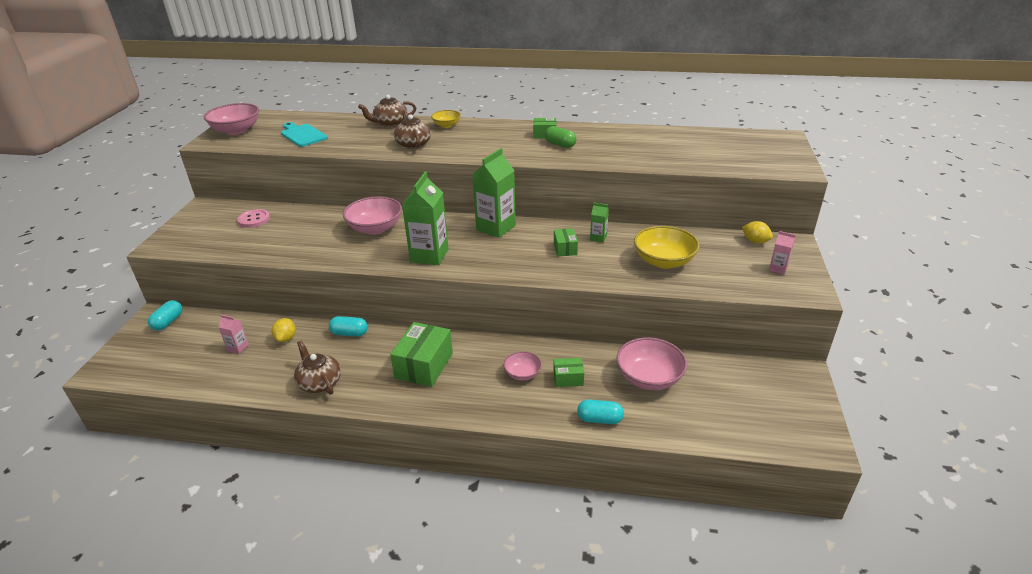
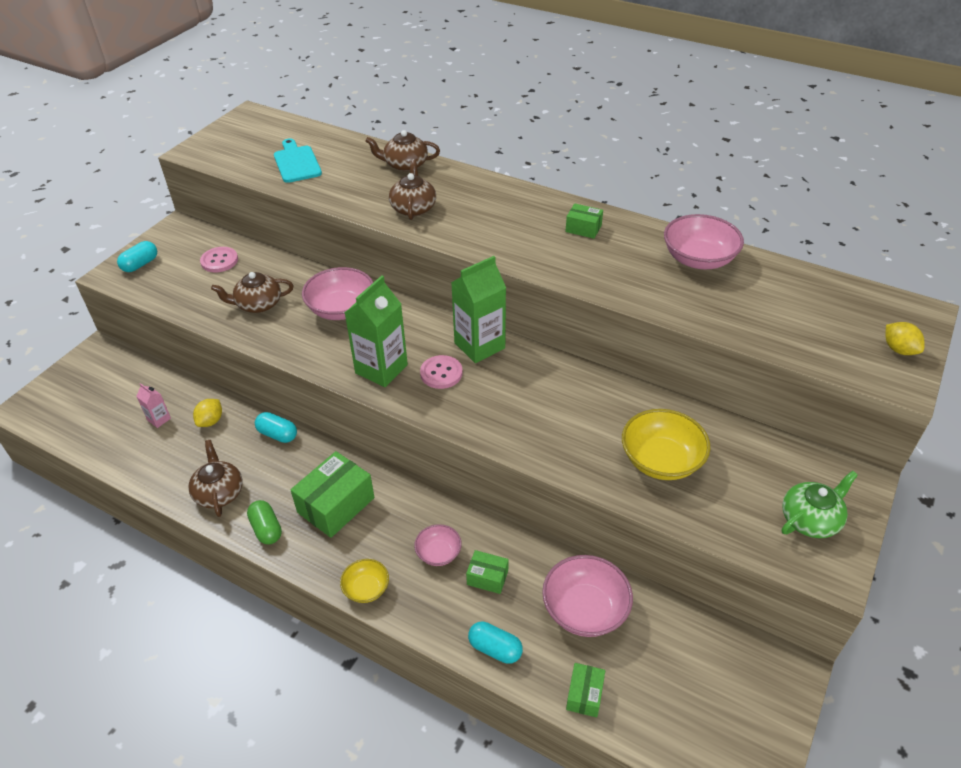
camera: 20 degrees right, 10 degrees up
(168, 322) = (107, 363): turquoise capsule -> turquoise capsule (140, 264)
(236, 130) = (230, 139): pink bowl -> pink bowl (698, 259)
(304, 238) = (258, 304): none -> brown teapot
(446, 125) = (470, 183): yellow bowl -> yellow bowl (366, 588)
(477, 248) = (441, 373): none -> pink button
(560, 145) = (593, 252): green capsule -> green capsule (266, 529)
(565, 249) = (546, 404): green box -> green box (584, 695)
(598, 238) = (597, 397): green carton -> none
(755, 241) = (806, 462): yellow lemon -> yellow lemon (899, 349)
(778, 269) = (810, 519): pink carton -> green teapot

